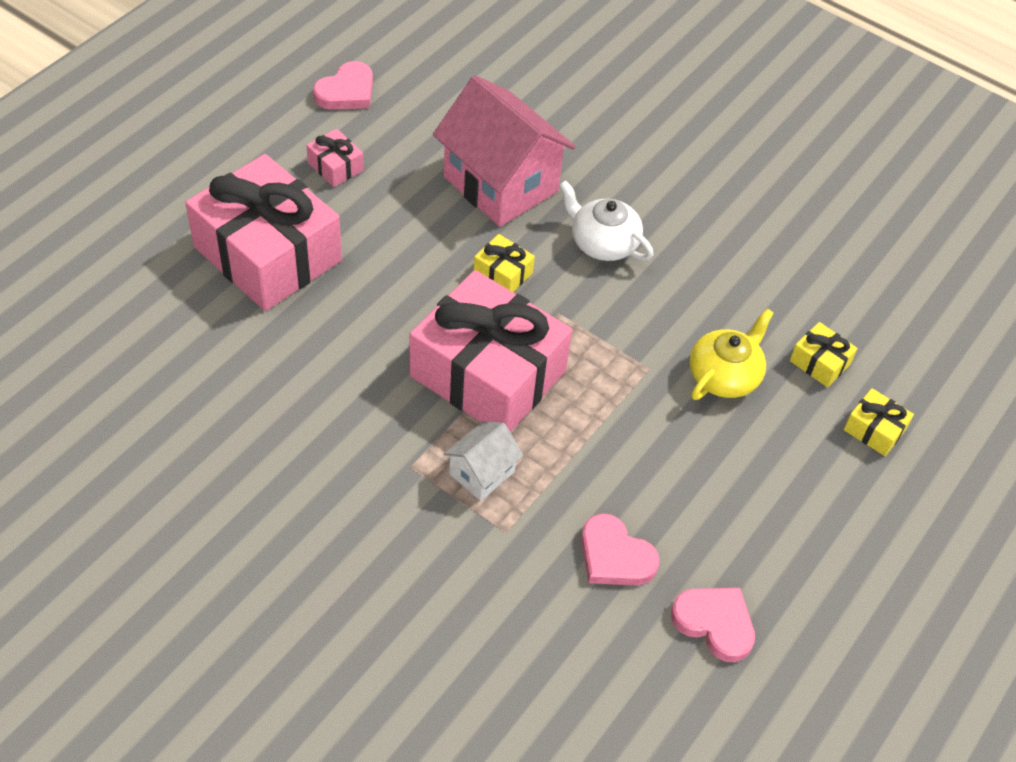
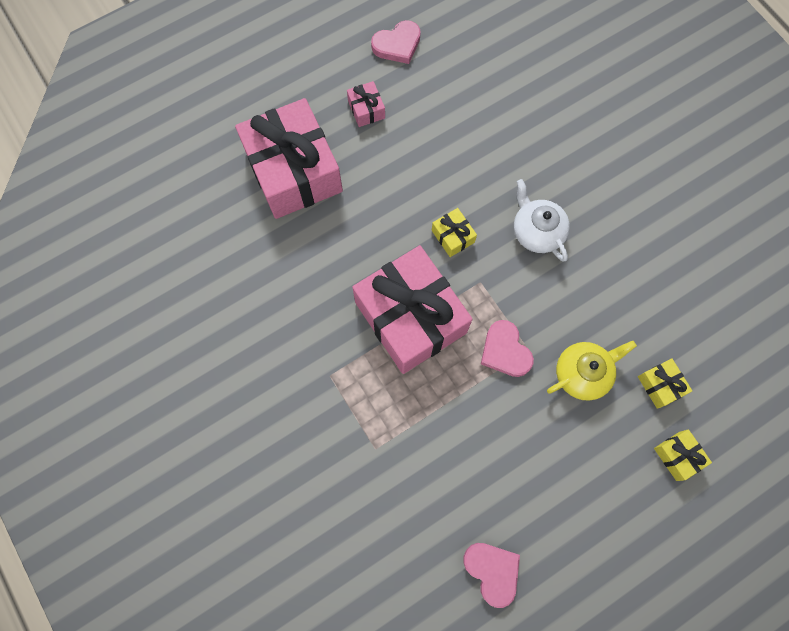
camera: 25 degrees right, 20 degrees up
(482, 473) = (376, 397): white house -> none
(500, 184) = (480, 158): pink house -> none
(615, 556) = (443, 494): pink heart -> pink heart (505, 351)

